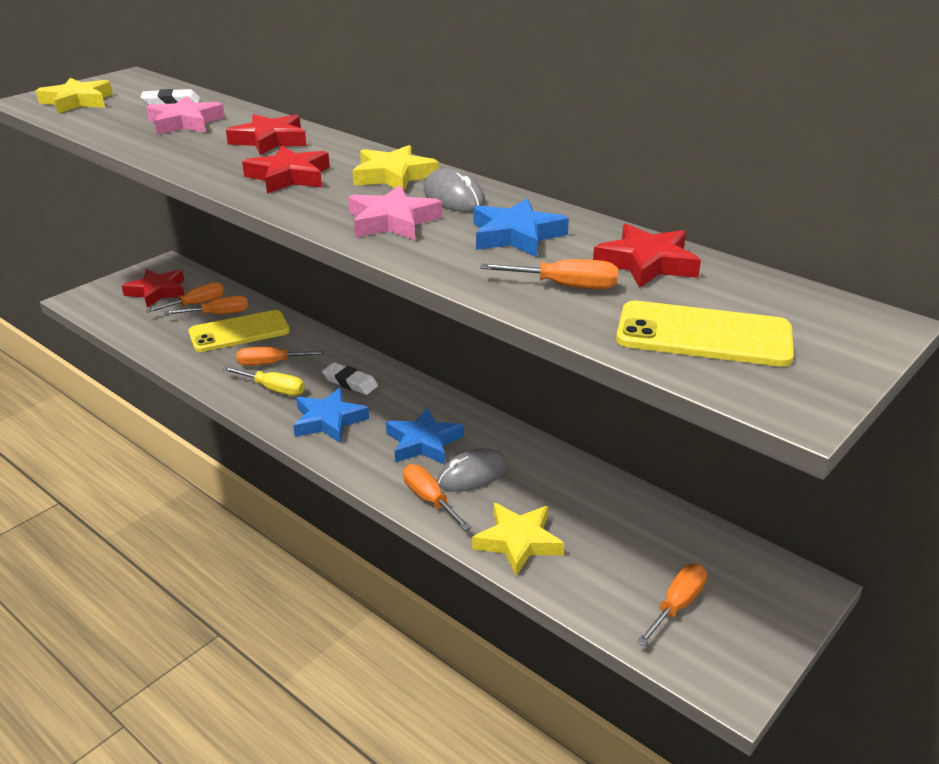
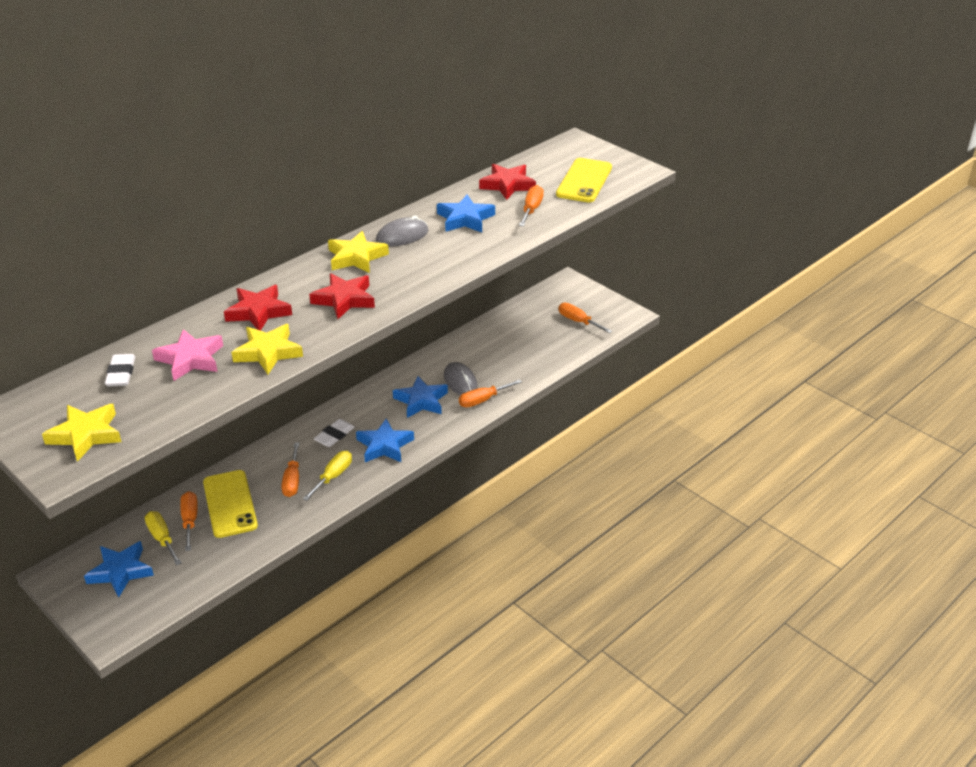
camera: 85 degrees left, 5 degrees up
(157, 292) = (120, 571): red star -> blue star
(196, 304) = (162, 538): orange screwdriver -> yellow screwdriver
(392, 221) = (435, 258): pink star -> none
(518, 542) = (525, 368): yellow star -> yellow star (268, 352)

